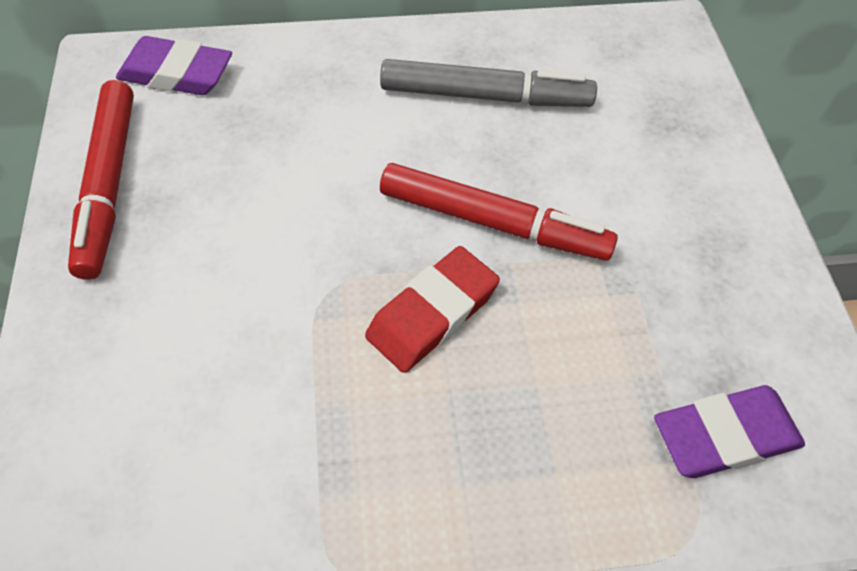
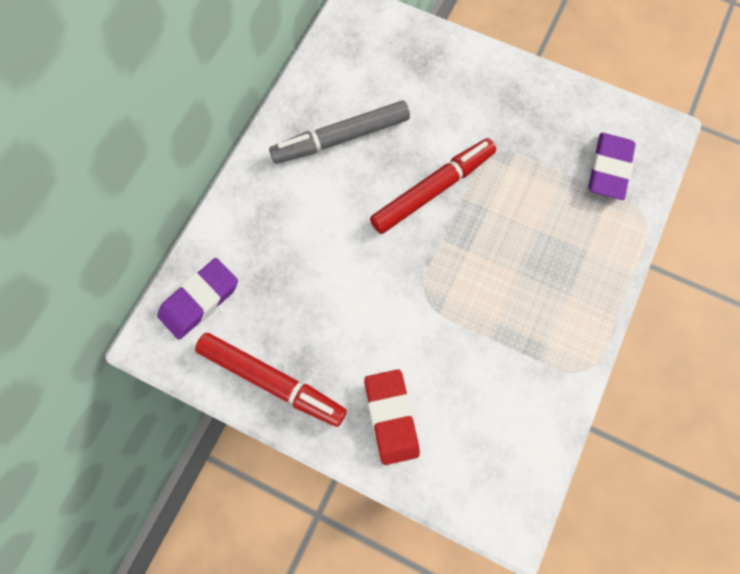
camera: 55 degrees left, 15 degrees up
(432, 314) = (471, 253): red eraser -> red eraser (391, 417)
(485, 96) = (341, 138): grey marker -> grey marker turned 150 degrees counterclockwise

